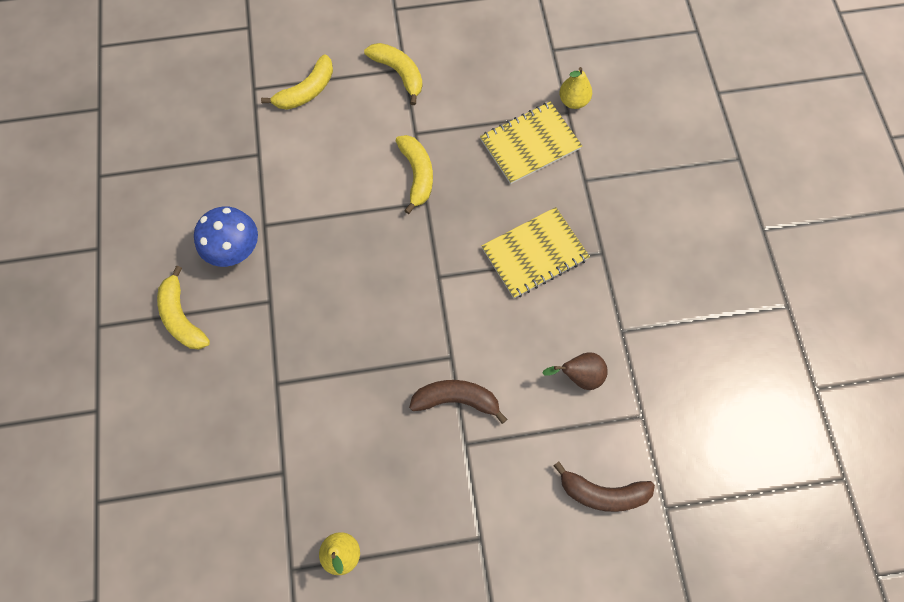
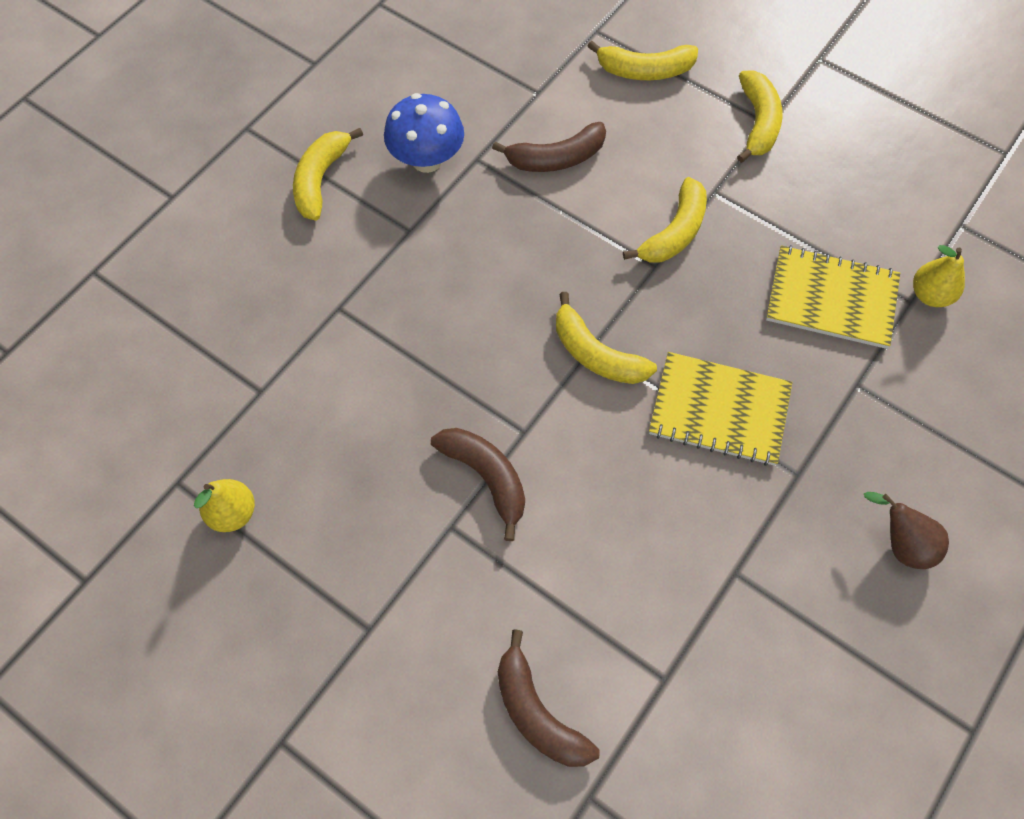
camera: 45 degrees right, 5 degrees down
(309, 185) = (556, 158): none -> brown banana
(444, 279) = (596, 354): none -> yellow banana
(579, 376) = (638, 573): brown pear -> brown pear (901, 544)

